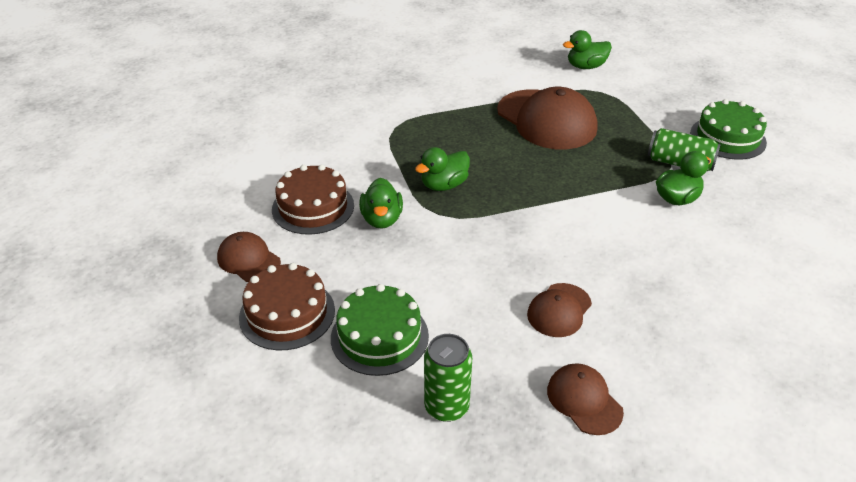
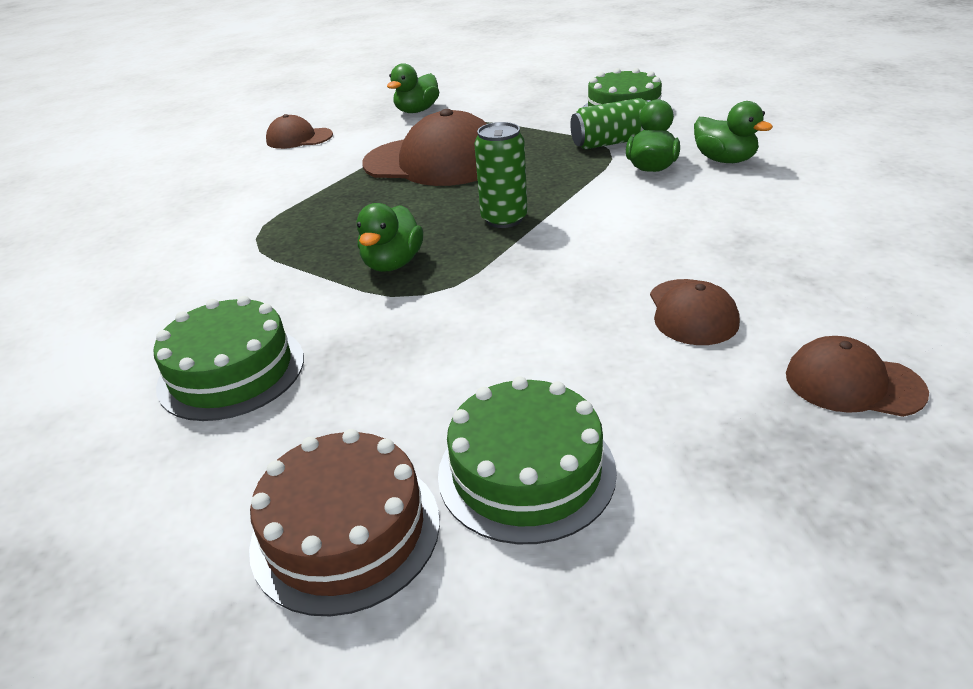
camera: 35 degrees left, 5 degrees down
(249, 260) = (192, 495): brown cap -> brown cap (299, 138)
(313, 207) = (231, 371): brown cake -> green cake
(382, 219) = (354, 335): green duck -> green duck (724, 160)
(446, 407) = (730, 499): green can -> green can (504, 219)

